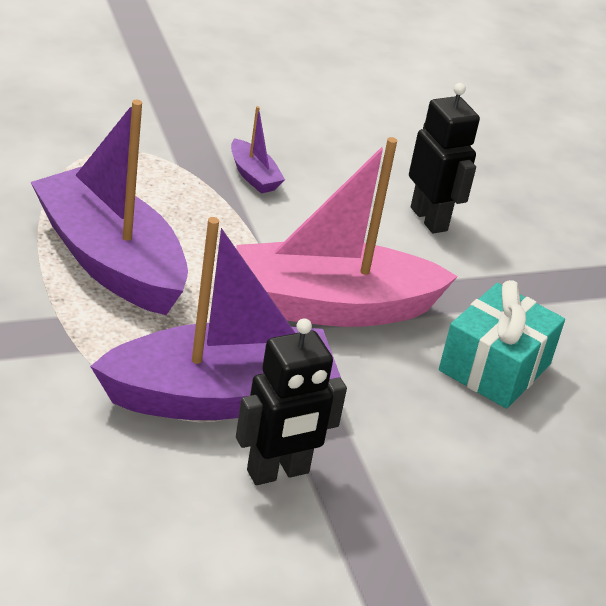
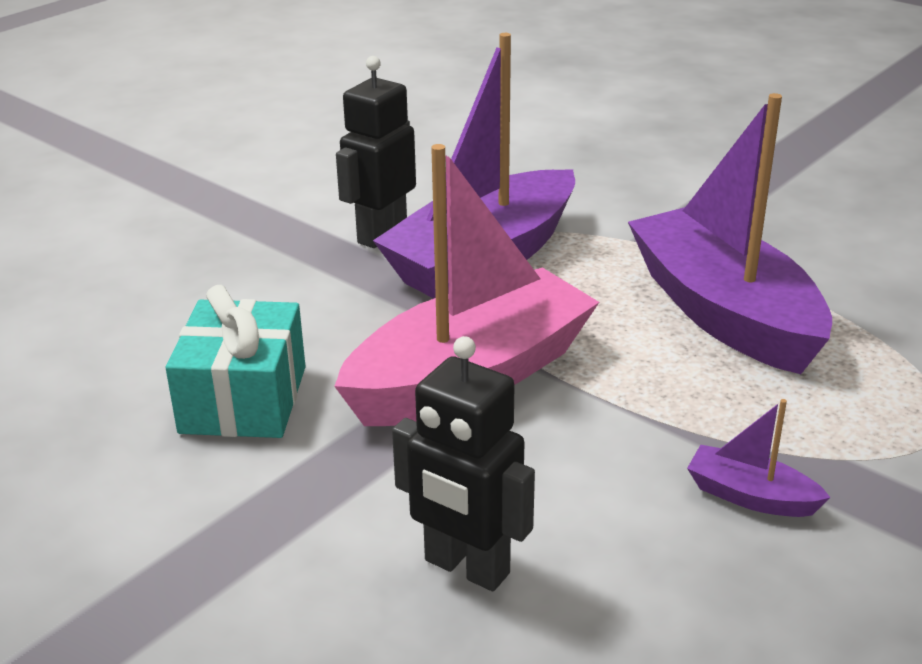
camera: 155 degrees right, 5 degrees down
(110, 260) = (724, 313): purple boat -> purple boat turned 135 degrees counterclockwise

